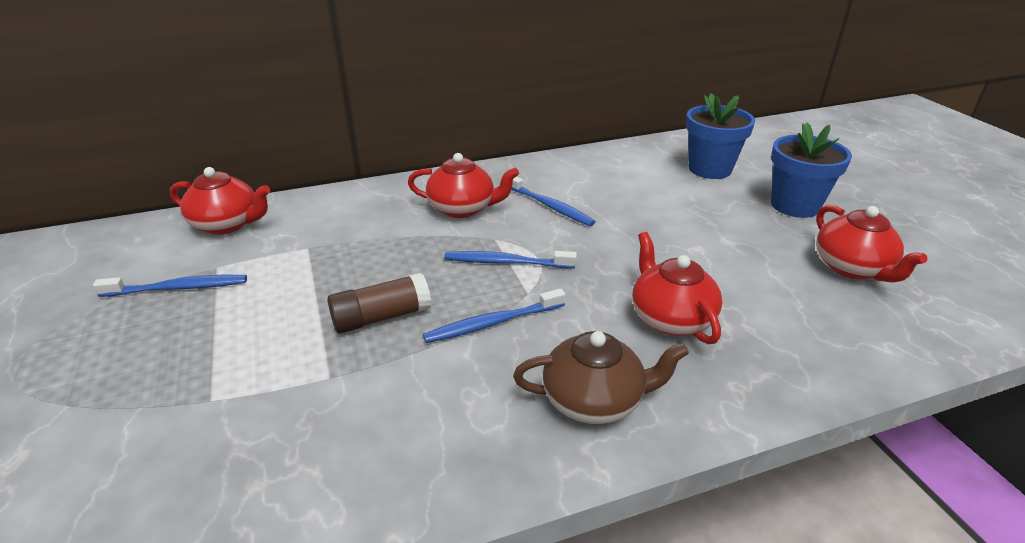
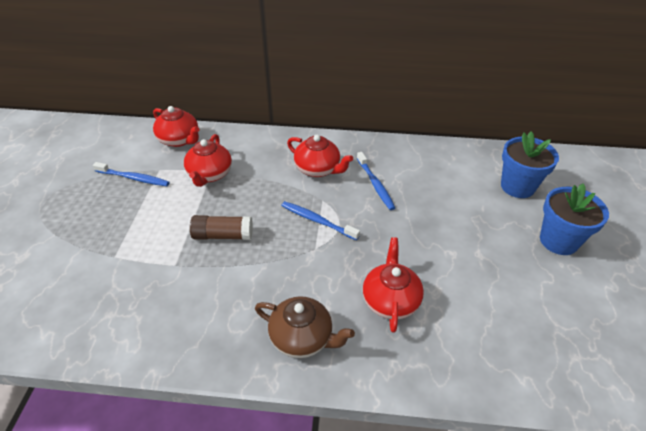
camera: 25 degrees right, 10 degrees up
(492, 323) = (280, 262): blue toothbrush -> none
(852, 268) = (556, 310): red teapot -> red teapot (209, 174)

